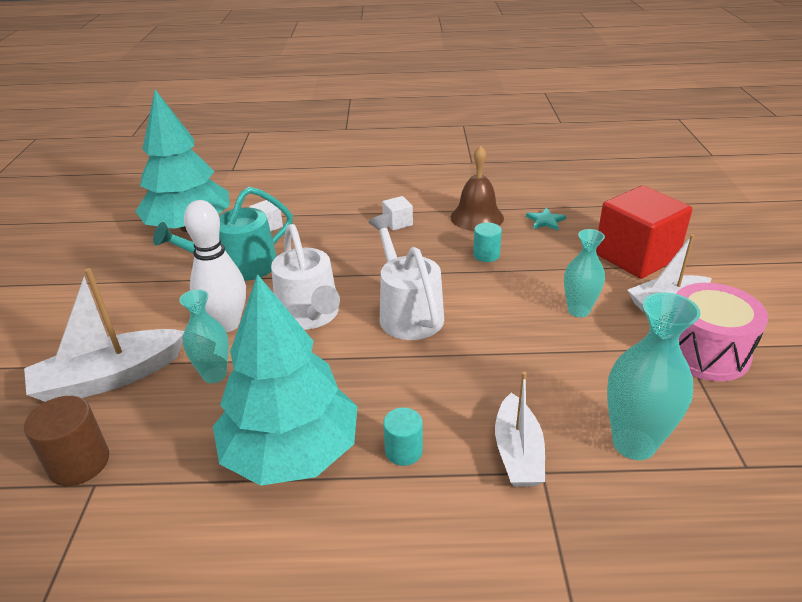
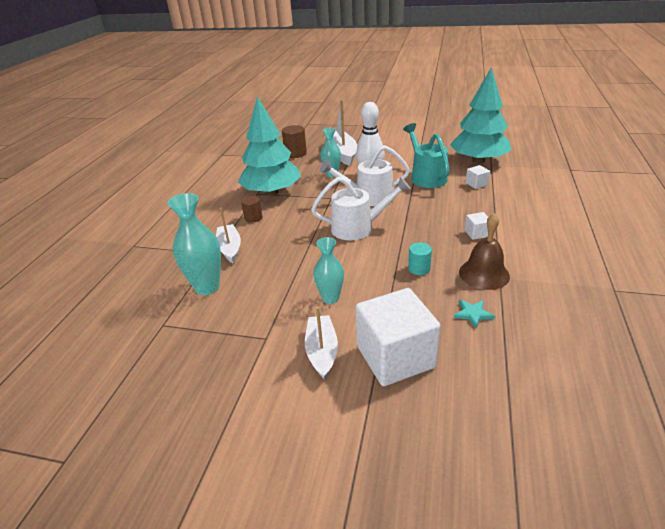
camera: 105 degrees right, 0 degrees up
(404, 451) = (253, 218): turquoise cylinder -> brown cylinder
(518, 452) = (230, 248): white boat -> white boat turned 60 degrees clockwise
(636, 257) = (395, 357): red cube -> white cube
(705, 352) = (254, 348): pink drum -> none

